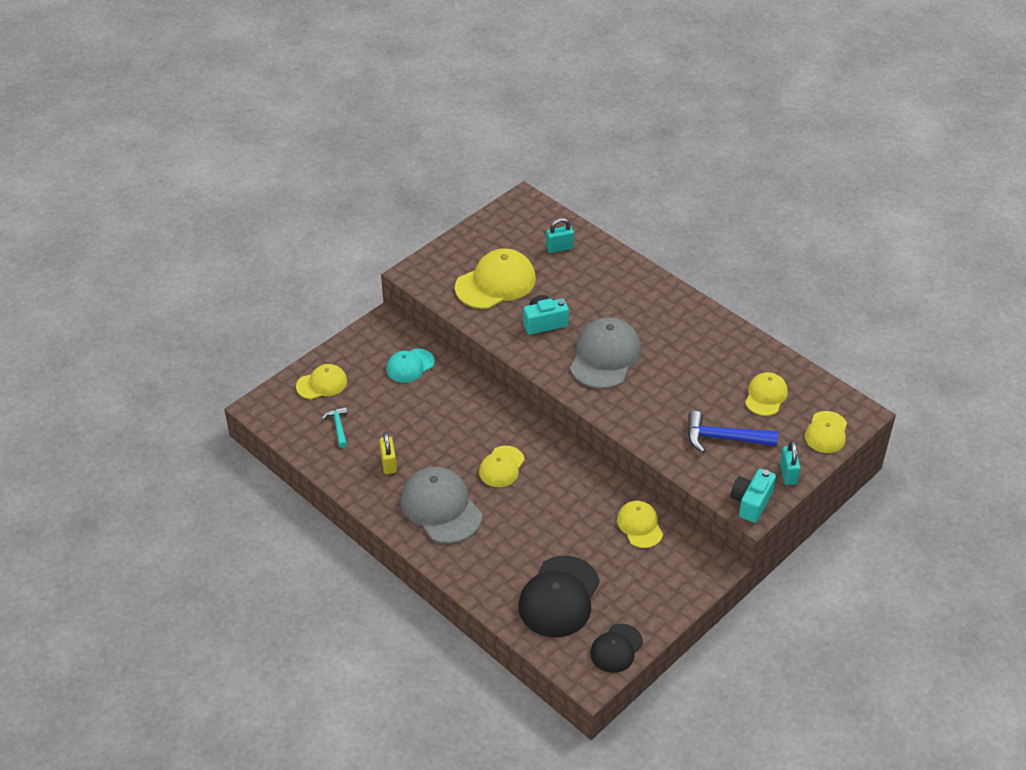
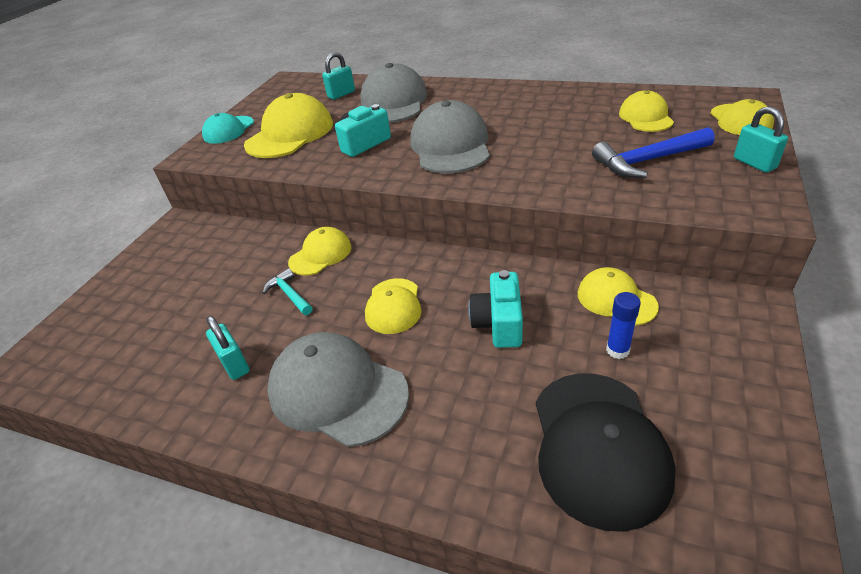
camera: 20 degrees left, 5 degrees down
(322, 384) = (111, 307): yellow cap -> yellow cap (320, 254)
(338, 426) = (145, 347): turquoise hammer -> turquoise hammer (289, 294)
(388, 463) = (234, 364): yellow padlock -> turquoise padlock
(410, 366) = (224, 249): turquoise cap -> turquoise cap (228, 130)
(594, 281) = (393, 102): none -> grey cap
(612, 555) = (617, 350): none -> blue glue stick
(616, 648) = (758, 492): black cap -> none
(751, 503) = (754, 203): turquoise camera -> turquoise camera (499, 323)

